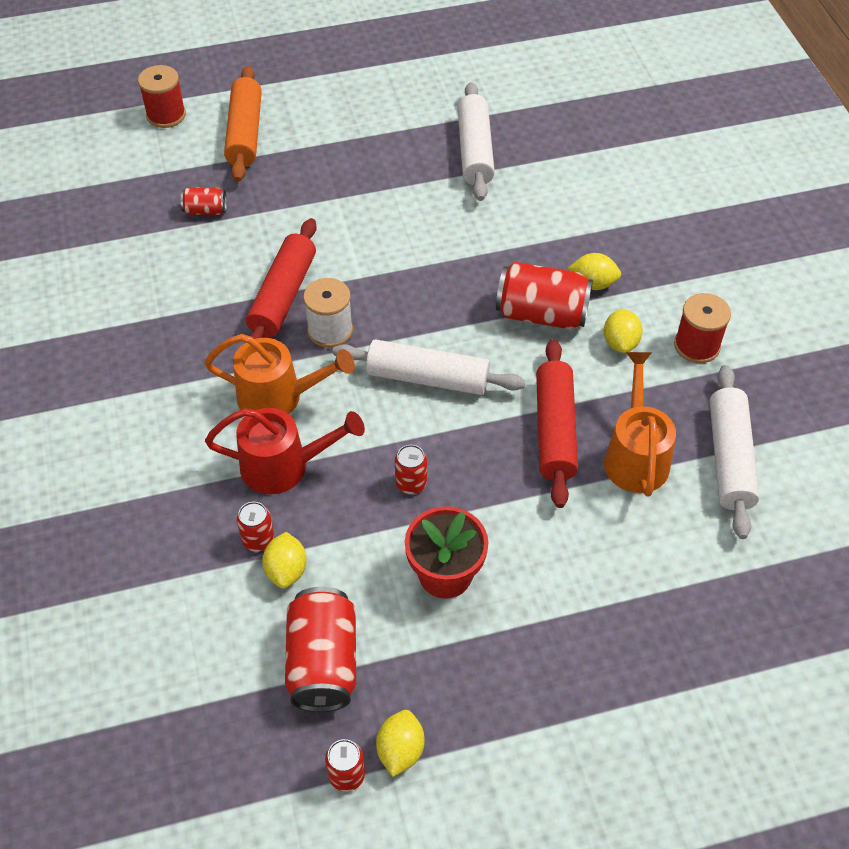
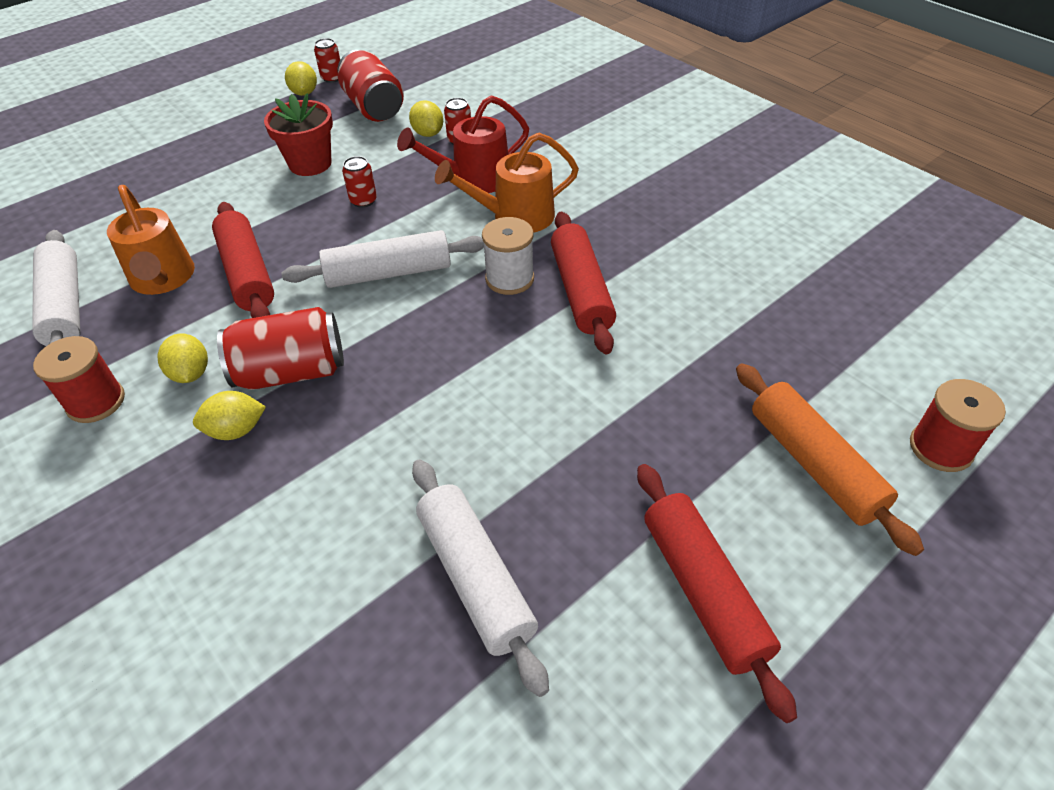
camera: 155 degrees right, 5 degrees down
(205, 210) = (746, 343): red can -> none
(361, 106) = (703, 591): none -> red rolling pin

